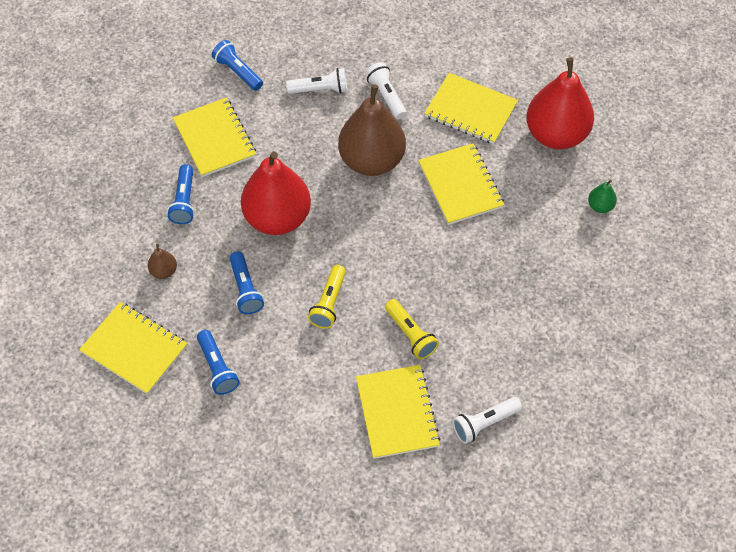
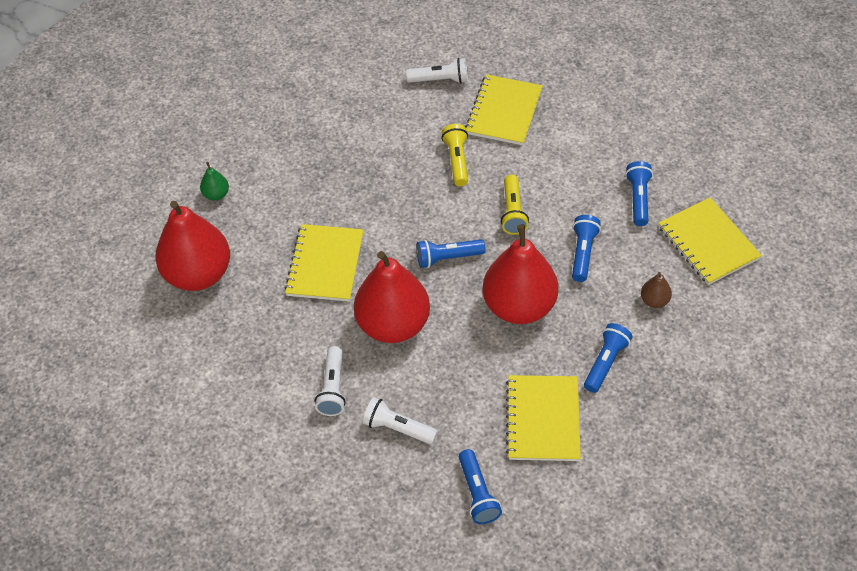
camera: 150 degrees left, 5 degrees down
(329, 303) = (512, 212): yellow flashlight -> yellow flashlight turned 135 degrees clockwise
(361, 234) = (447, 258): none -> blue flashlight
(372, 160) = (393, 324): brown pear -> red pear
(470, 110) = (259, 334): yellow notebook -> none

